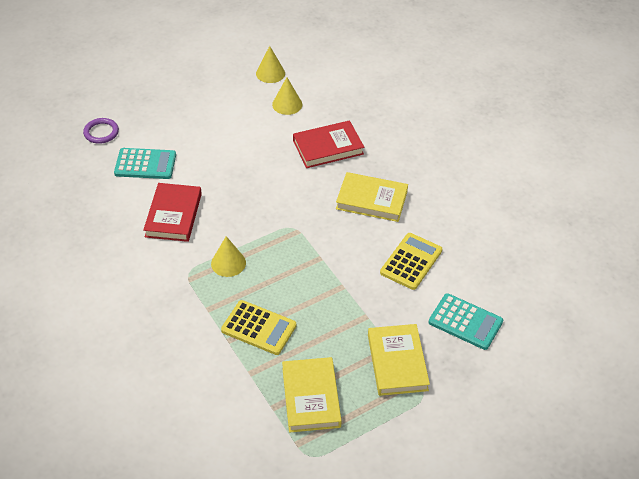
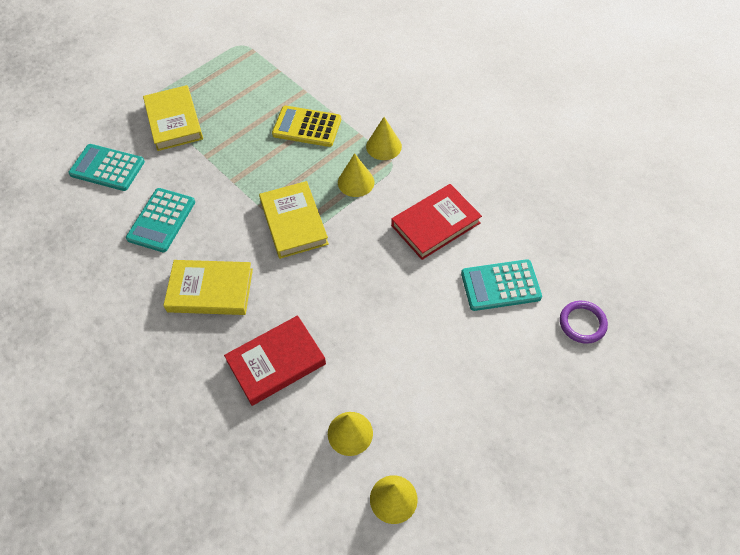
camera: 170 degrees right, 10 degrees up
(173, 215) = (435, 224): red book -> red book turned 60 degrees clockwise
(189, 292) = (383, 146): none -> yellow cone
(311, 397) = (248, 82): yellow book -> yellow book (294, 222)
(411, 261) = (161, 220): yellow calculator -> turquoise calculator

